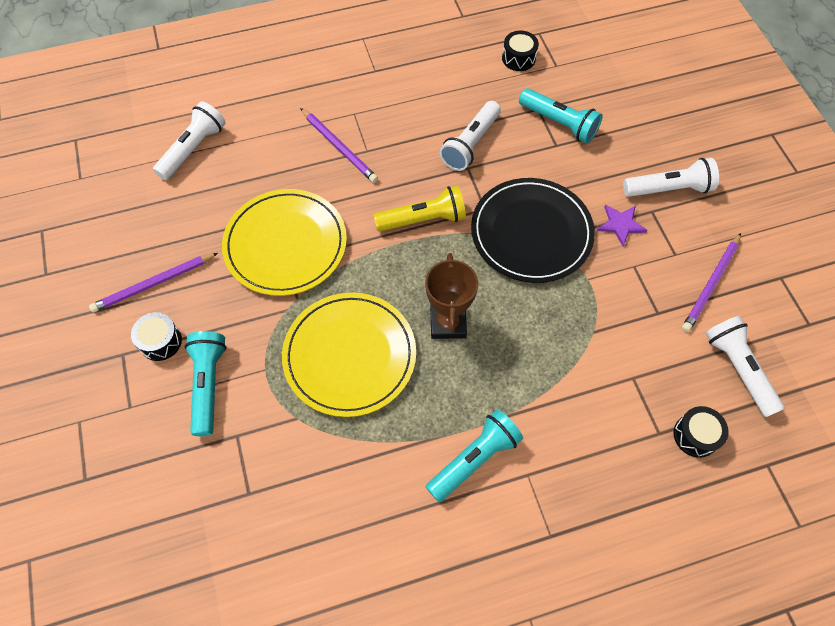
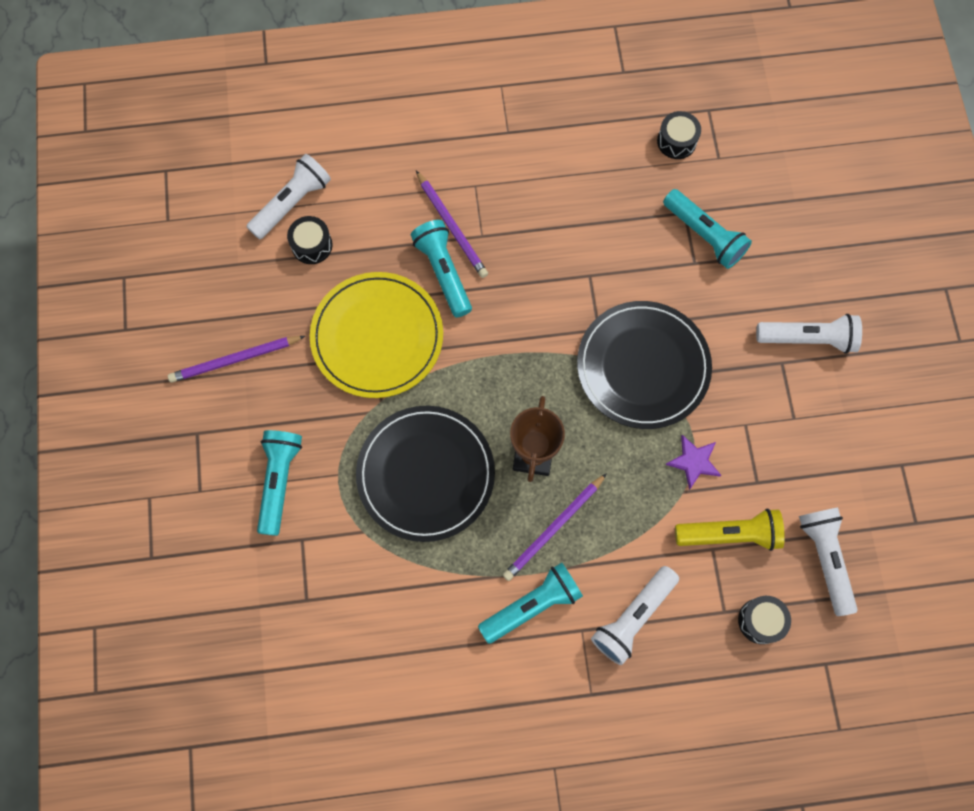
camera: 10 degrees right, 10 degrees up
(160, 341) = (236, 426): black drum -> black drum (312, 245)
(337, 183) = (443, 272): none -> turquoise flashlight
(350, 355) = (426, 474): yellow plate -> black plate
(423, 219) = (529, 331): yellow flashlight -> yellow flashlight (730, 534)
(470, 144) = (598, 246): white flashlight -> white flashlight (633, 617)
(620, 225) = (743, 373): purple star -> purple star (694, 461)
(711, 284) = (823, 460): purple pencil -> purple pencil (554, 528)

